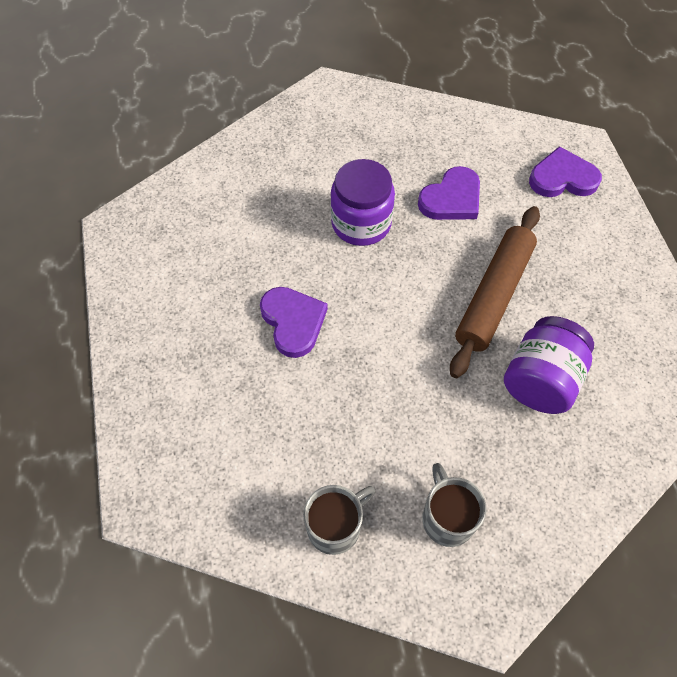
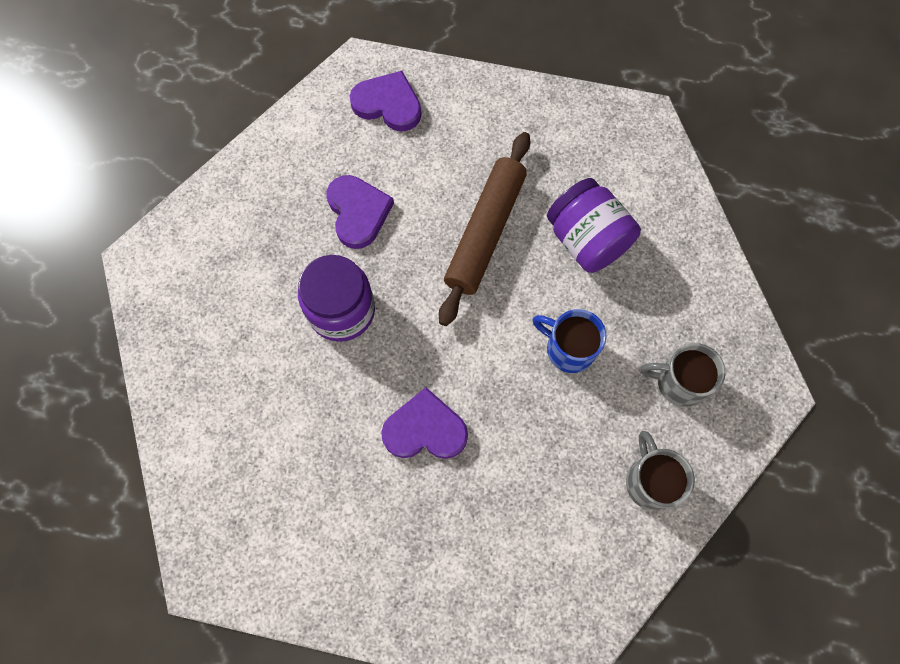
camera: 65 degrees left, 10 degrees up
(425, 405) = (568, 349): none -> blue mug
(494, 296) = (485, 232): brown rolling pin -> brown rolling pin turned 60 degrees clockwise
(562, 178) = (388, 104): purple heart -> purple heart turned 90 degrees clockwise

